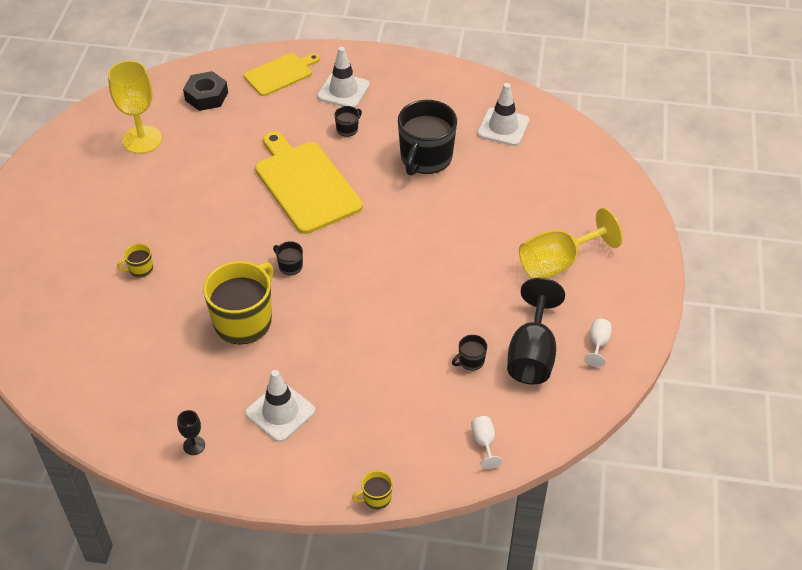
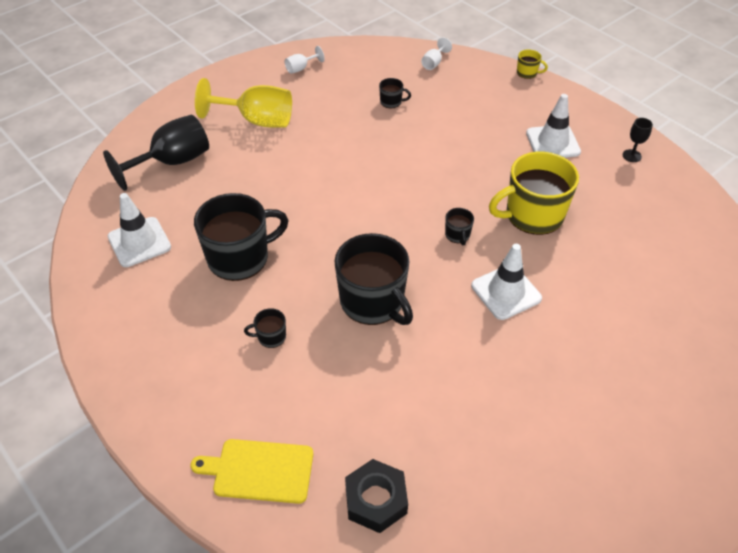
camera: 140 degrees left, 0 degrees up
(140, 268) = (598, 314): yellow mug -> none
(142, 140) = (502, 483): yellow goblet -> none
(305, 184) = (373, 302): yellow cutting board -> black mug
(343, 91) = (221, 390): white traffic cone -> white traffic cone (506, 292)
(532, 354) = (348, 85): black goblet -> black goblet (172, 162)

